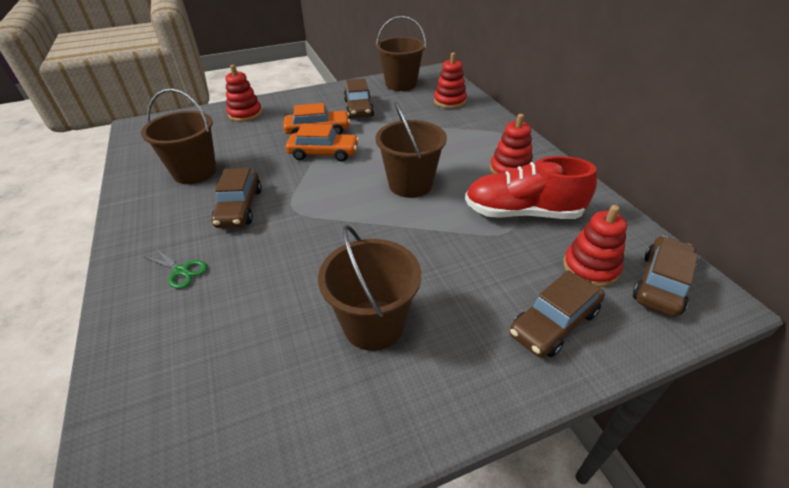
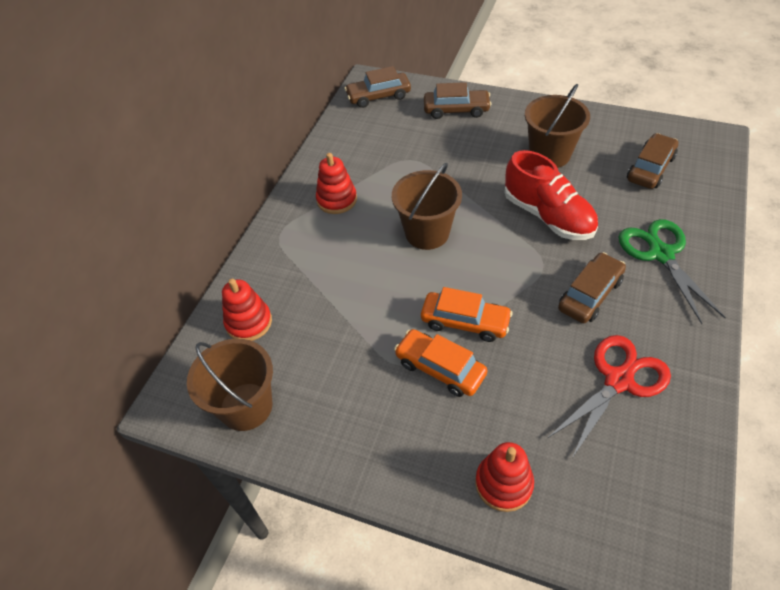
camera: 135 degrees left, 10 degrees up
(181, 271) = (661, 254): green scissors -> green scissors, size x2.00
(195, 172) = (618, 380): brown bucket -> red scissors
(323, 153) = (465, 322): orange car -> orange car turned 150 degrees clockwise
(358, 108) = (354, 384): brown car -> brown car (650, 168)
(522, 213) = (383, 165): red shoe -> red shoe (548, 216)
(590, 268) = (399, 119): red stacking toy -> none

